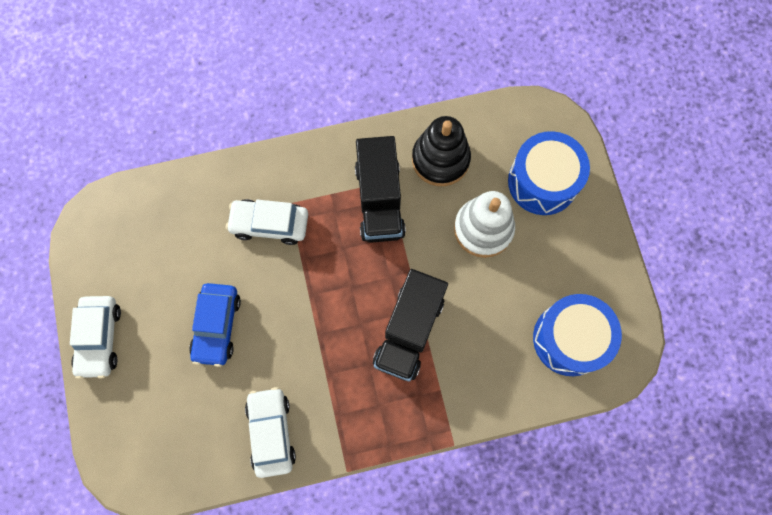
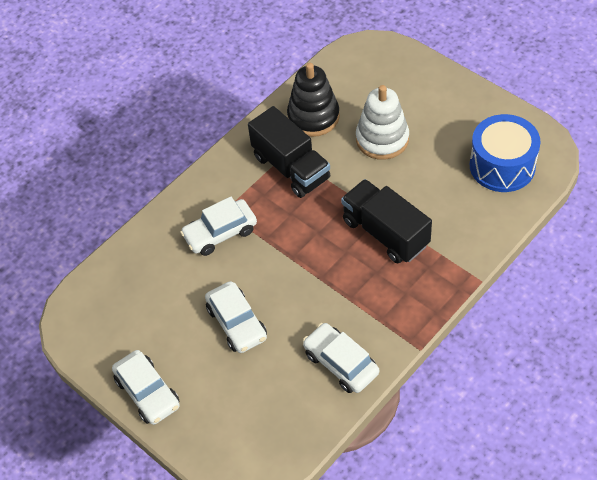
camera: 30 degrees left, 20 degrees down
(217, 326) = (237, 323): blue car -> white car
(409, 331) = (385, 233): black truck -> black truck turned 150 degrees clockwise
(542, 182) = (398, 87): blue drum -> none

